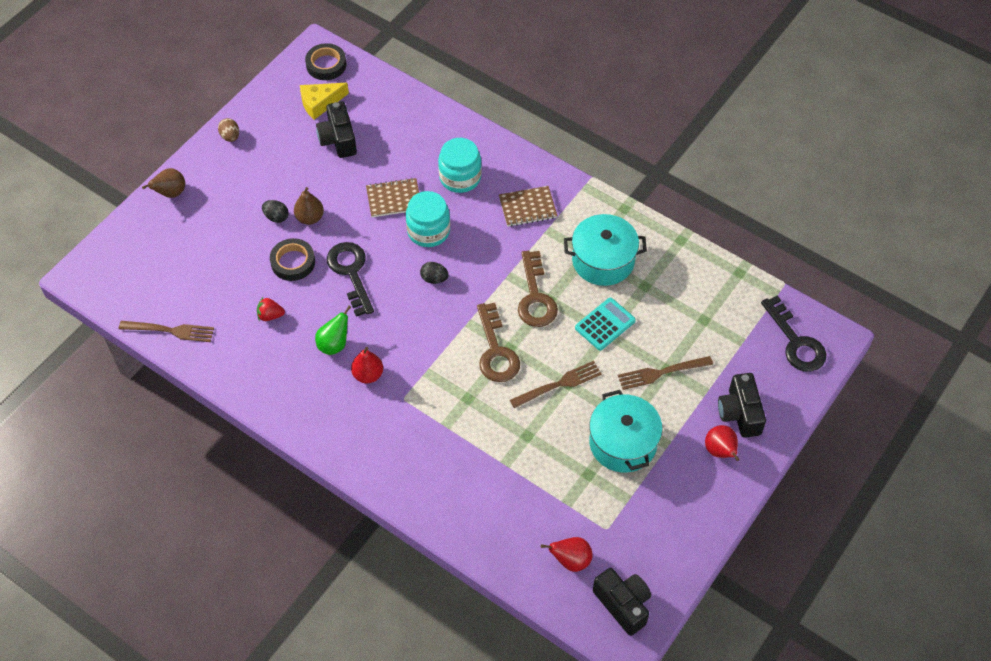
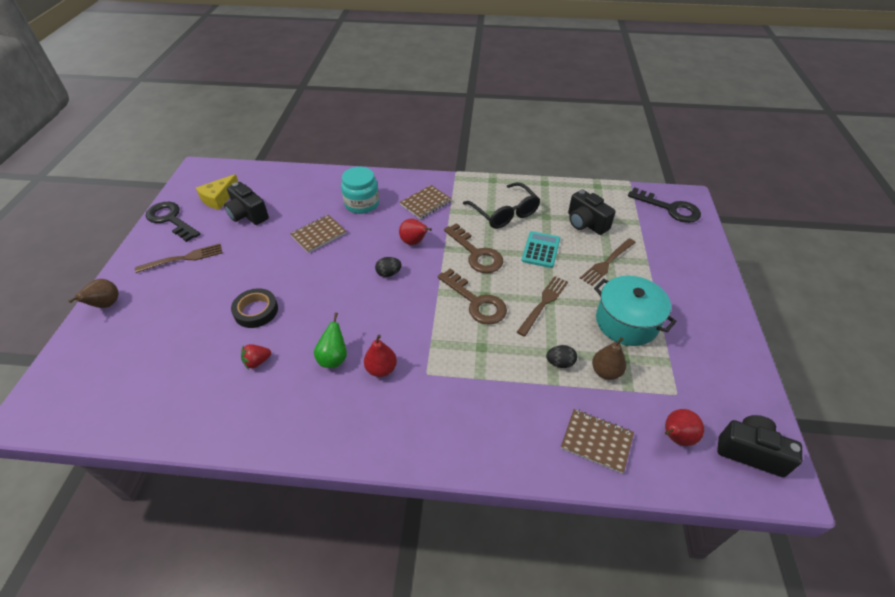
camera: 30 degrees left, 10 degrees down
(170, 330) = (155, 421): brown fork -> brown fork (183, 258)
(230, 136) = (148, 244): brown egg -> none
(276, 217) = (221, 284): black egg -> black egg (560, 363)
(310, 218) = (253, 273): brown pear -> brown pear (605, 372)
(326, 65) = (211, 175): black tape -> none
(351, 272) = (314, 297): black key -> black key (170, 219)
(428, 231) = (361, 244): turquoise jar -> none
(501, 528) = (596, 441): none -> brown notebook
(603, 260) = (505, 213): turquoise pot -> black glasses
(720, 451) = (696, 294): red pear -> red pear (414, 242)
(739, 413) = (682, 264): black camera -> black camera (586, 223)

